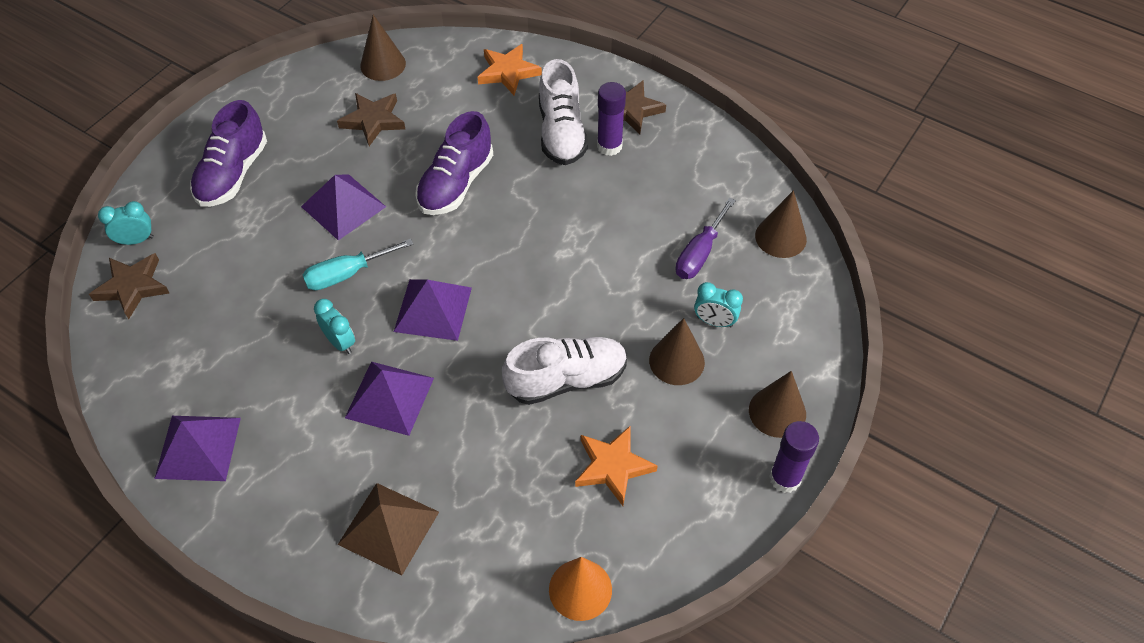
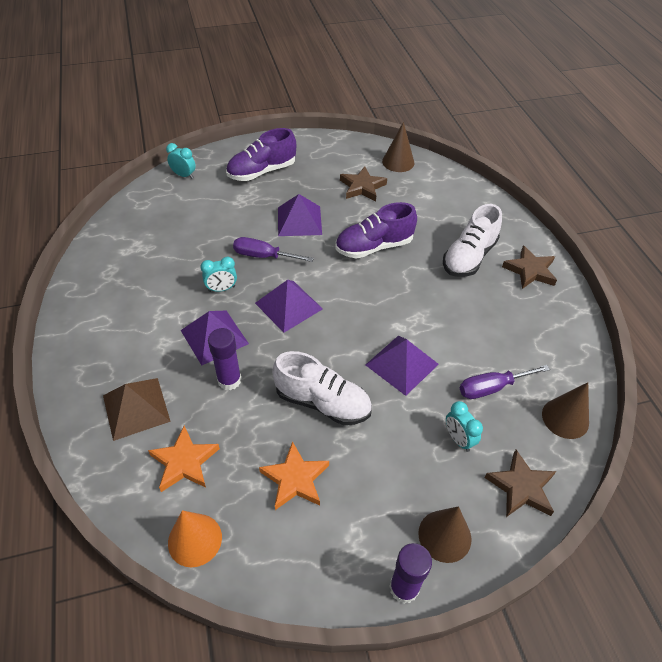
camera: 40 degrees right, 5 degrees down
(132, 287) = (158, 195): brown star -> brown star (521, 487)
(198, 447) = (99, 292): purple pyramid -> purple pyramid (402, 364)
(340, 342) = (222, 289): turquoise clock -> turquoise clock turned 75 degrees clockwise
(347, 274) = (263, 256): turquoise screwdriver -> purple screwdriver
(508, 72) = (469, 205): orange star -> orange star (184, 462)
(609, 146) = (493, 283): purple glue stick -> purple glue stick (229, 380)
(676, 361) = (406, 445): brown cone -> none

